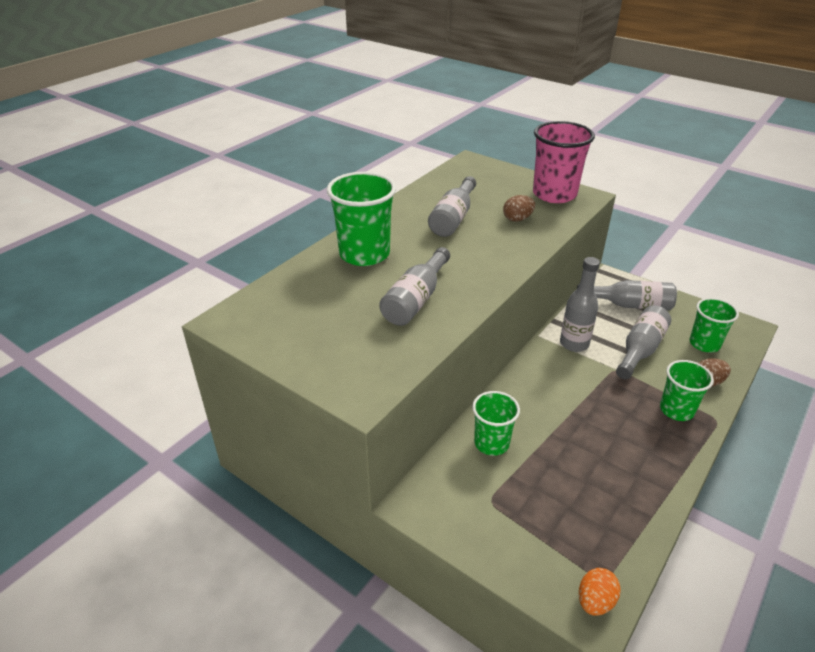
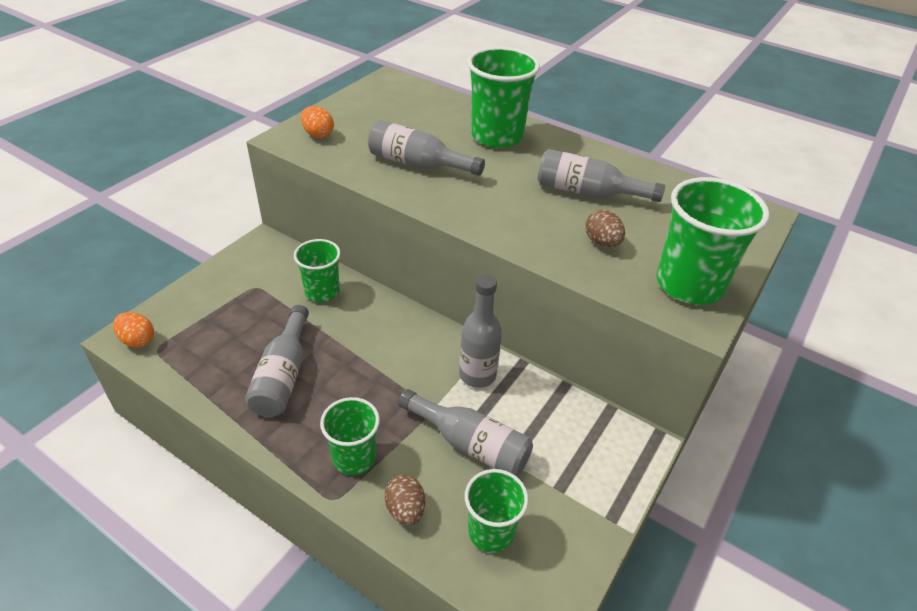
camera: 85 degrees right, 5 degrees up
(355, 370) = (318, 134): none -> orange egg
(554, 194) = (689, 284): pink cup -> green cup
(629, 305) = (574, 453): grey bottle -> grey bottle (283, 375)

